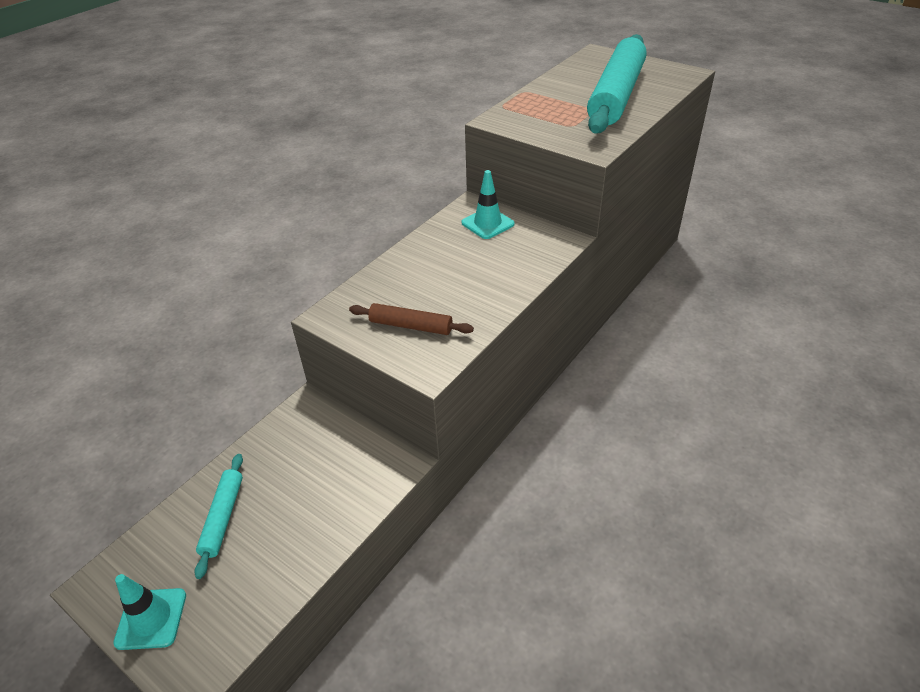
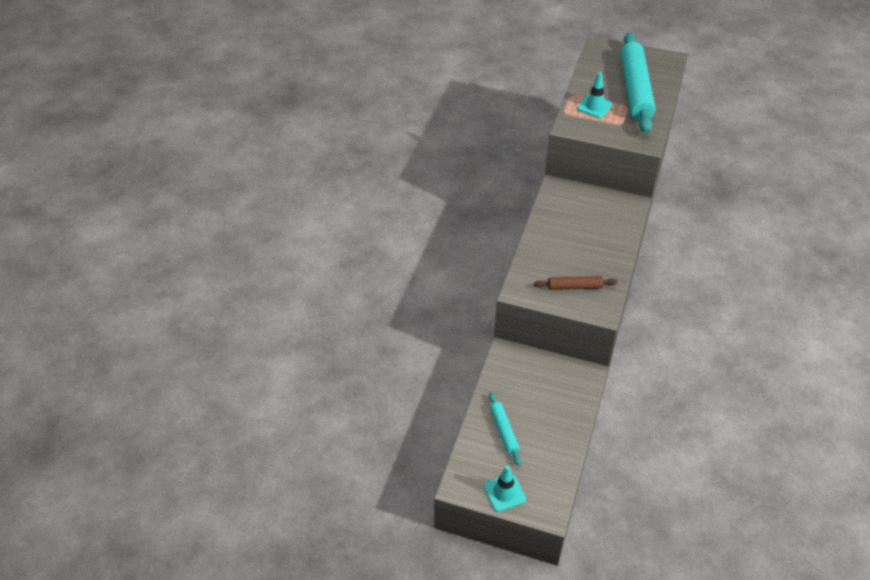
camera: 20 degrees left, 5 degrees up
(487, 223) = (576, 200): turquoise traffic cone -> turquoise traffic cone (594, 107)

